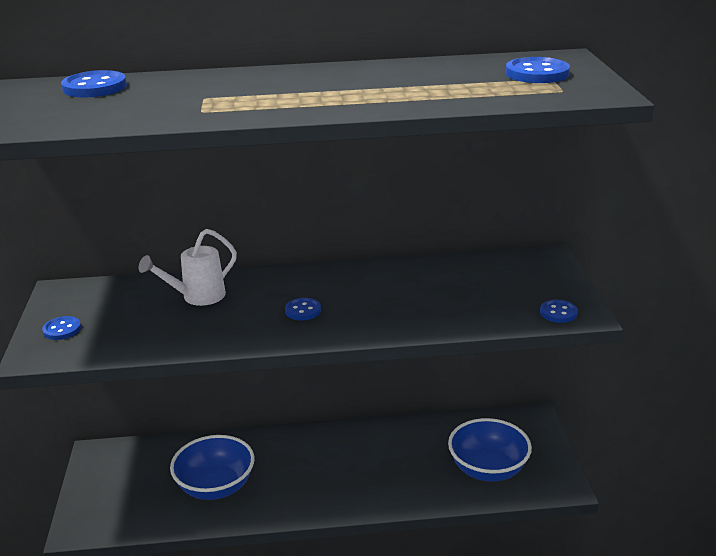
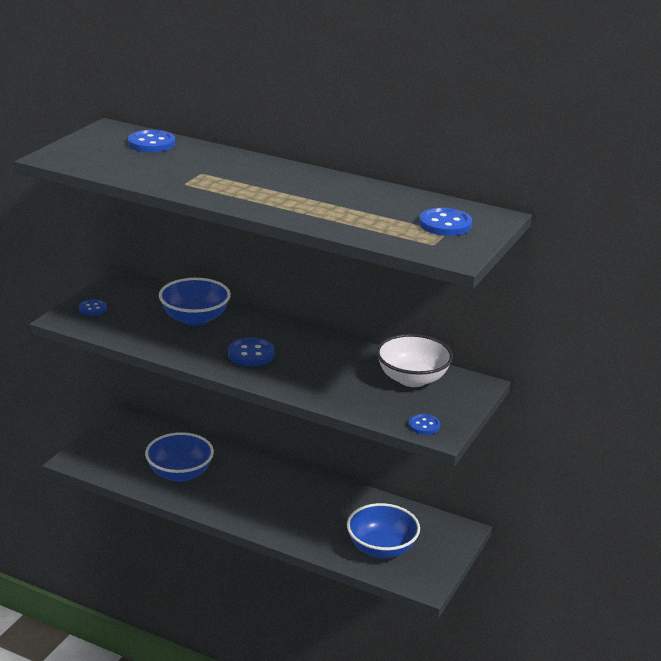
camera: 30 degrees right, 0 degrees up
(197, 297) = (195, 319): white watering can -> blue bowl
(303, 310) = (251, 354): blue button -> blue button, size x1.61
(486, 274) = (412, 379): none -> white bowl

